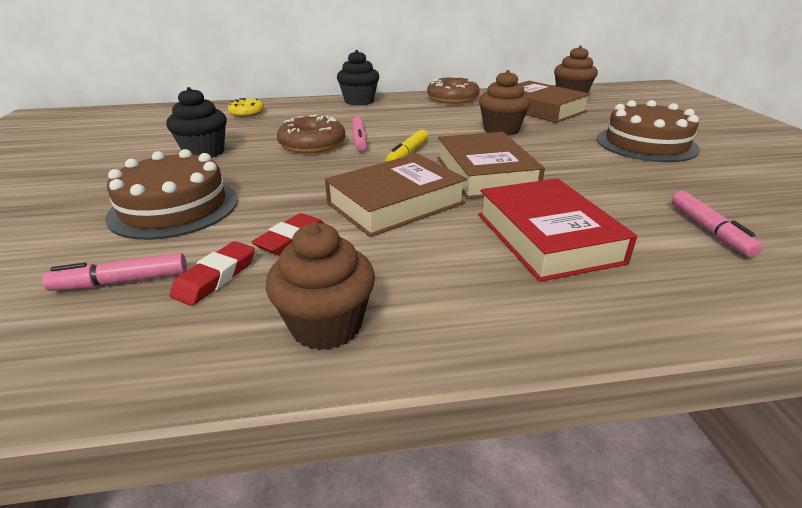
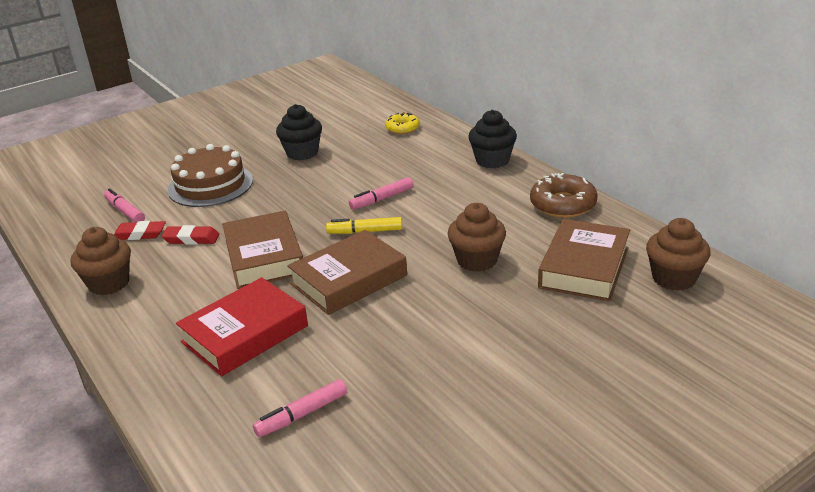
camera: 65 degrees right, 0 degrees up
(312, 144) = (353, 184): brown donut -> none
(395, 203) = (264, 257): brown book -> brown book turned 45 degrees clockwise
(646, 144) = (517, 360): brown cake -> none

